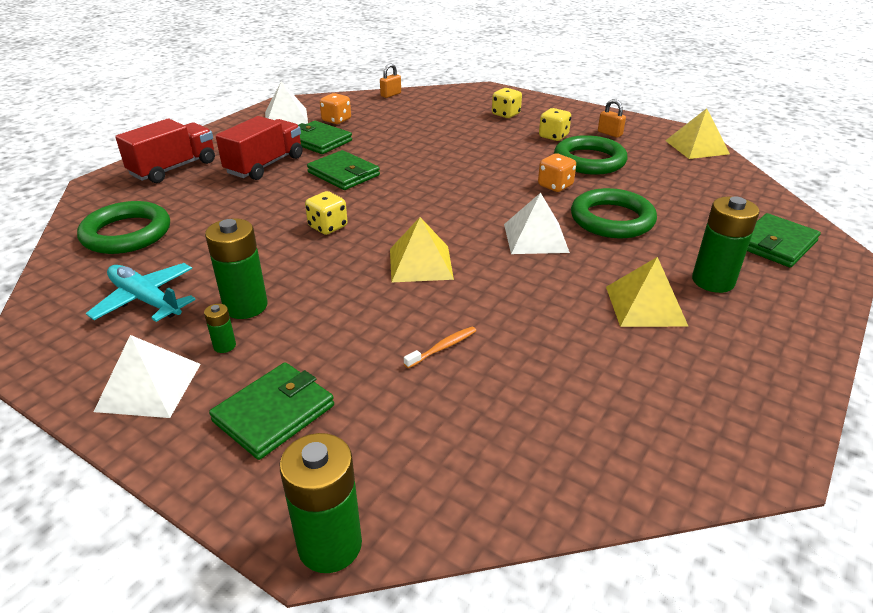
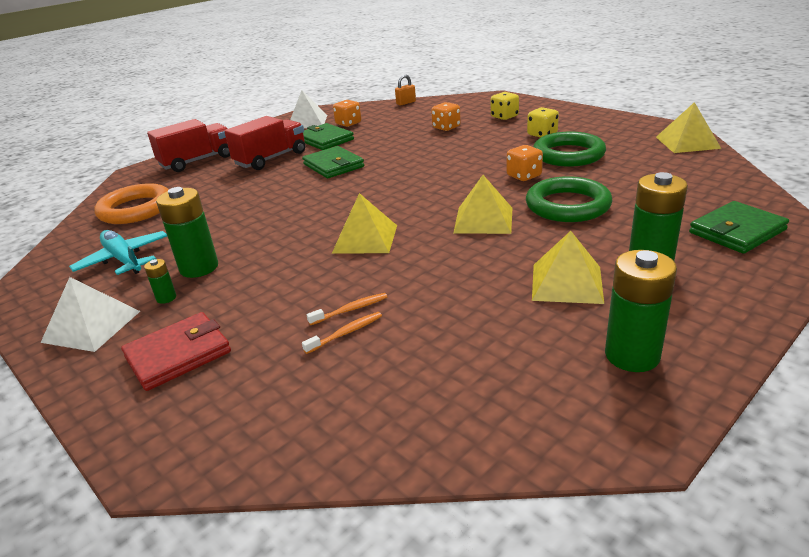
camera: 15 degrees right, 5 degrees down
(127, 233) = (136, 209): green ring -> orange ring
(274, 413) = (178, 354): green wallet -> red wallet
(328, 227) = (299, 207): yellow dice -> none
(330, 545) = (169, 468): green battery -> green battery (632, 355)
(449, 127) = (446, 127): none -> orange dice
(450, 374) = (346, 333): none -> orange toothbrush
(535, 238) = (483, 220): white pyramid -> yellow pyramid
(610, 133) = (600, 131): orange padlock -> none

